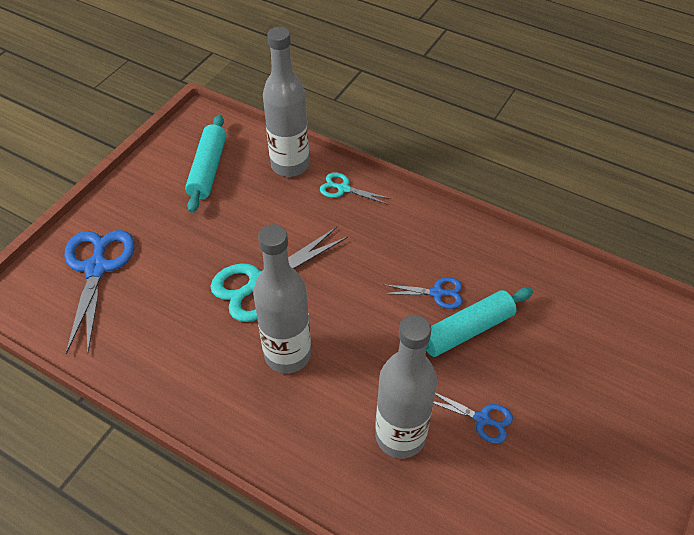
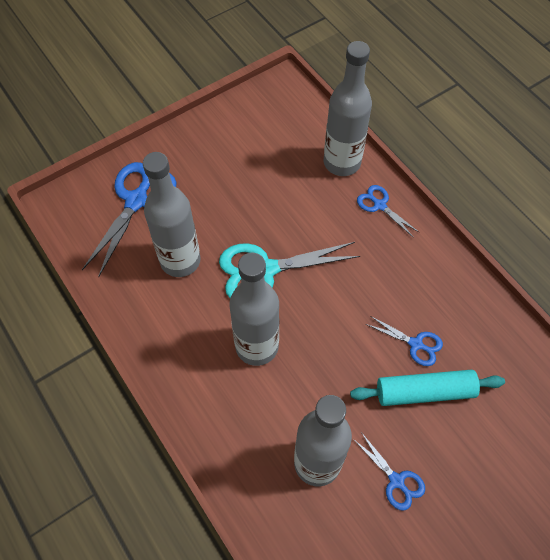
camera: 25 degrees right, 10 degrees up
(170, 306) = (180, 260): none -> grey bottle
(208, 169) = (267, 140): turquoise rolling pin -> none
(343, 189) = (380, 205): turquoise scissors -> blue scissors

